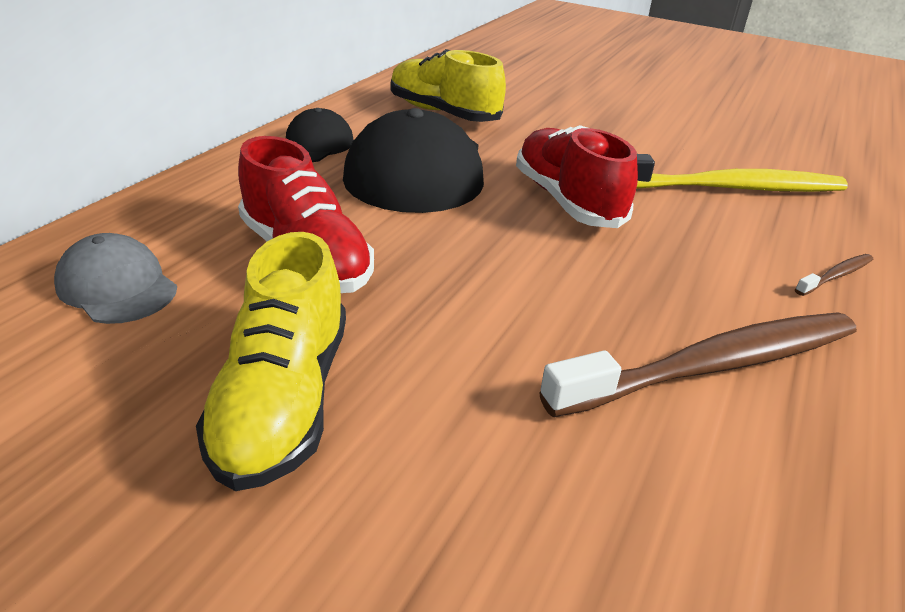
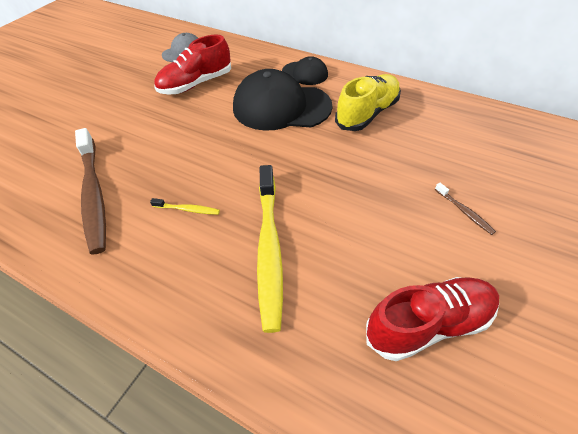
camera: 95 degrees right, 15 degrees up
(284, 400) = (116, 90): yellow shoe -> none
(567, 201) = (246, 161): red shoe -> red shoe (428, 324)
(695, 250) = (187, 209): none -> yellow toothbrush
(835, 276) = (149, 274): brown toothbrush -> brown toothbrush (464, 212)

